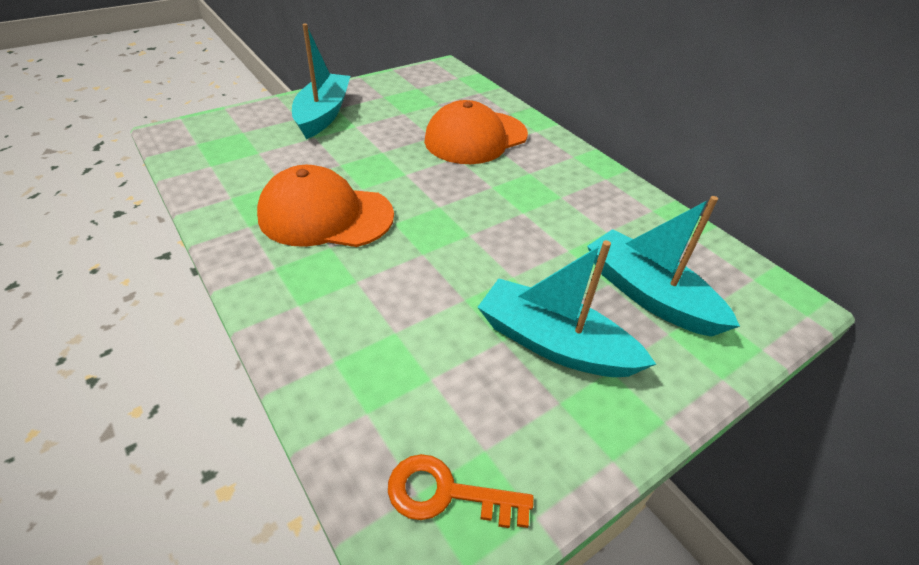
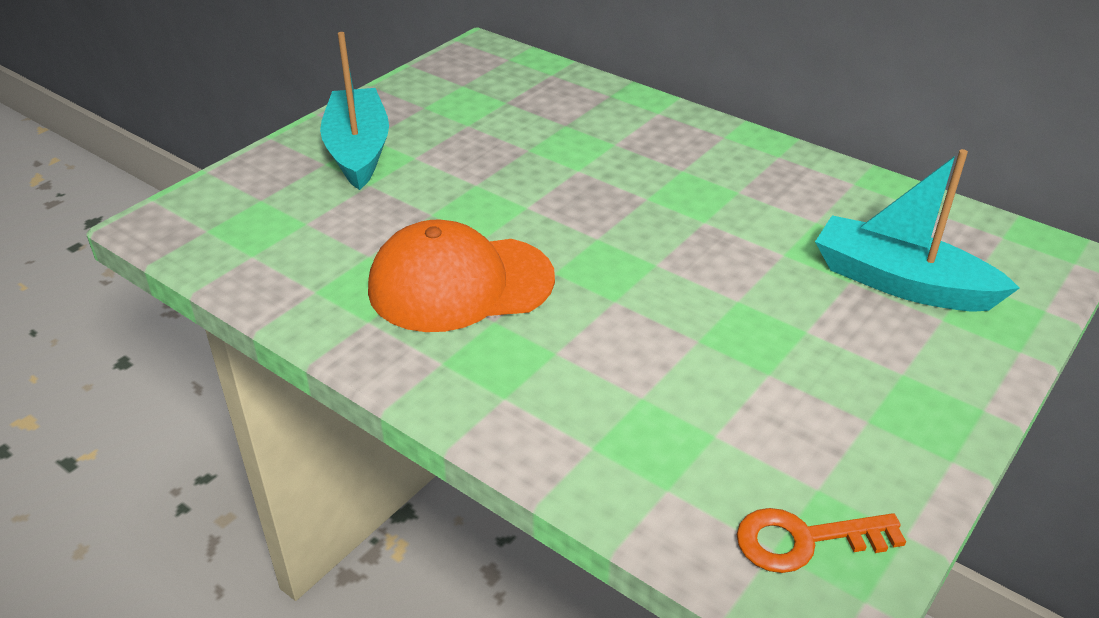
camera: 15 degrees left, 5 degrees down
(476, 138) = (587, 139): orange cap -> none
(554, 344) = (827, 362): turquoise boat -> none

